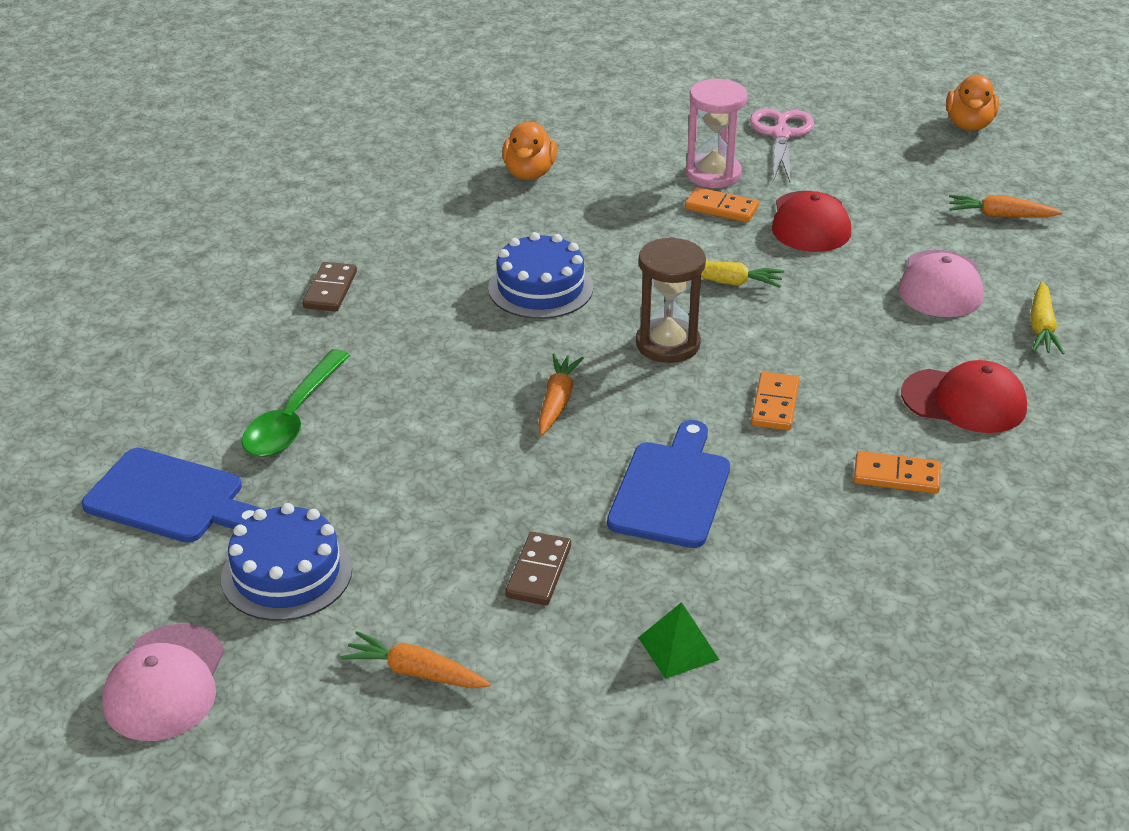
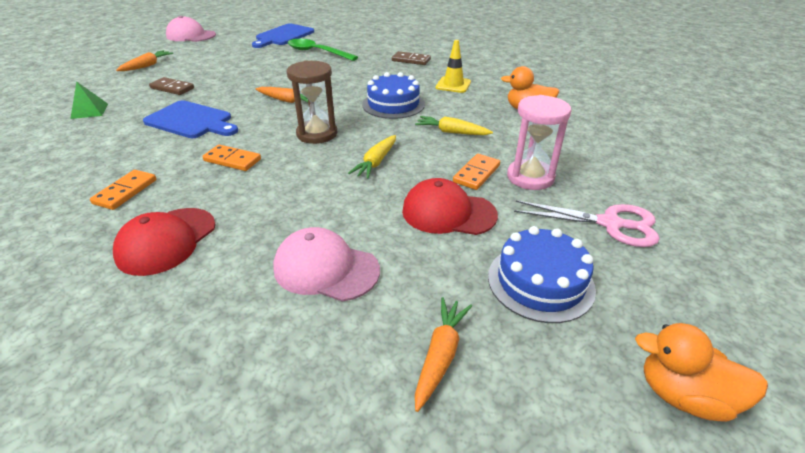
camera: 100 degrees right, 0 degrees up
(286, 573) = (223, 50): blue cake -> blue cake (540, 282)
(446, 237) = (453, 85): none -> yellow traffic cone
(1041, 327) = (223, 322): yellow carrot -> yellow carrot (452, 132)

